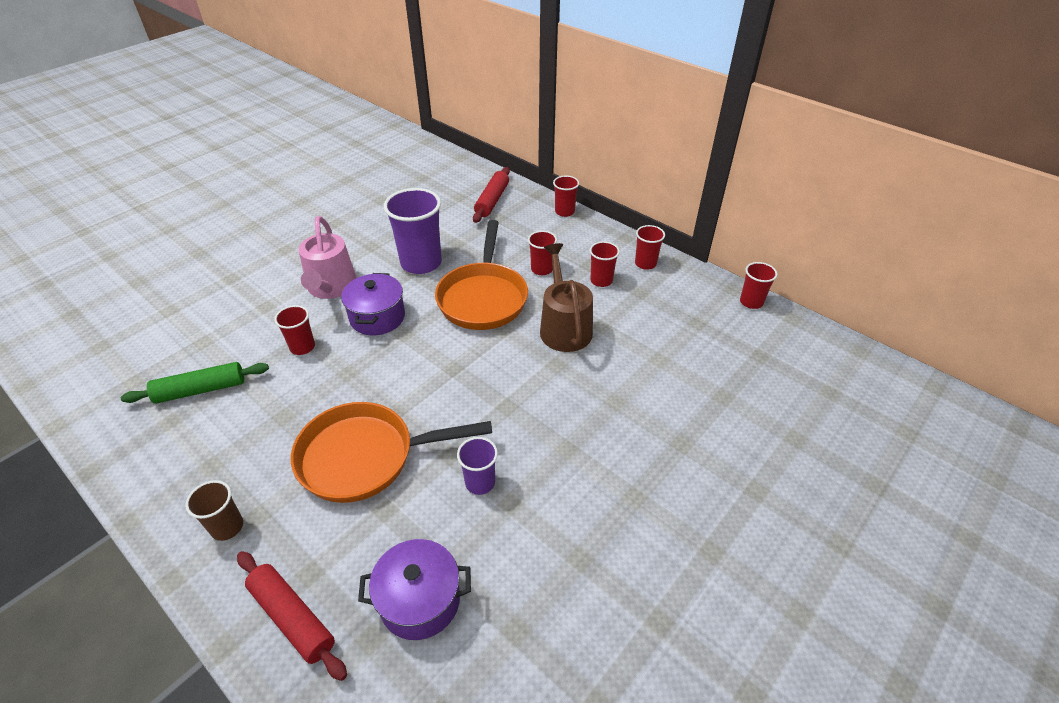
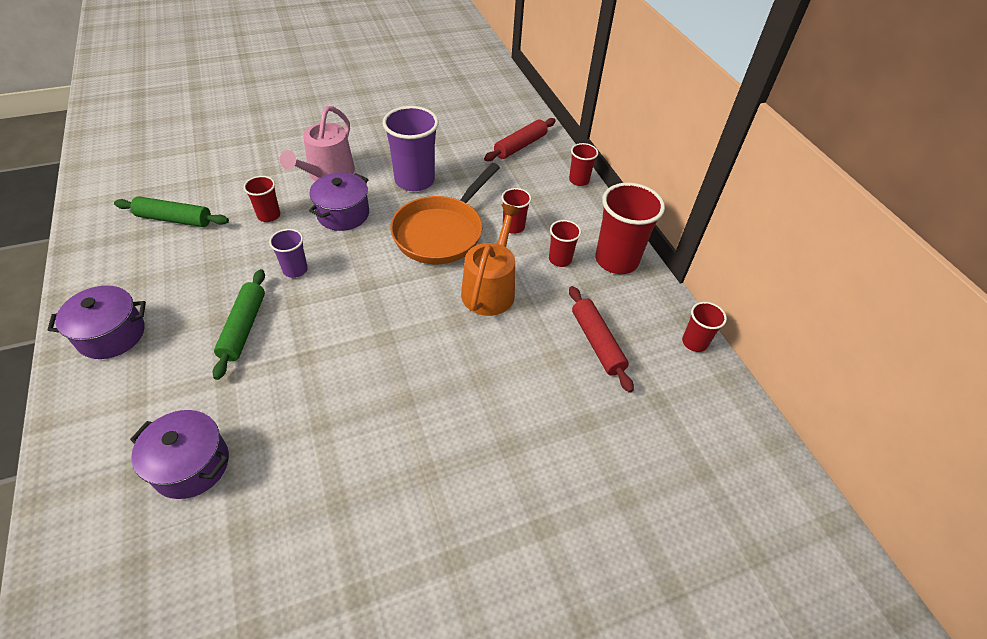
camera: 25 degrees right, 5 degrees up
(227, 527) = (111, 335): brown cup -> purple pot
(292, 618) = (99, 427): red rolling pin -> red rolling pin (597, 342)
(365, 457) = (243, 327): orange pan -> green rolling pin
(480, 482) = (311, 393): purple cup -> purple cup (295, 270)
(564, 327) = (490, 289): brown watering can -> orange watering can
(645, 263) = (616, 260): red cup -> red cup, size x1.90

